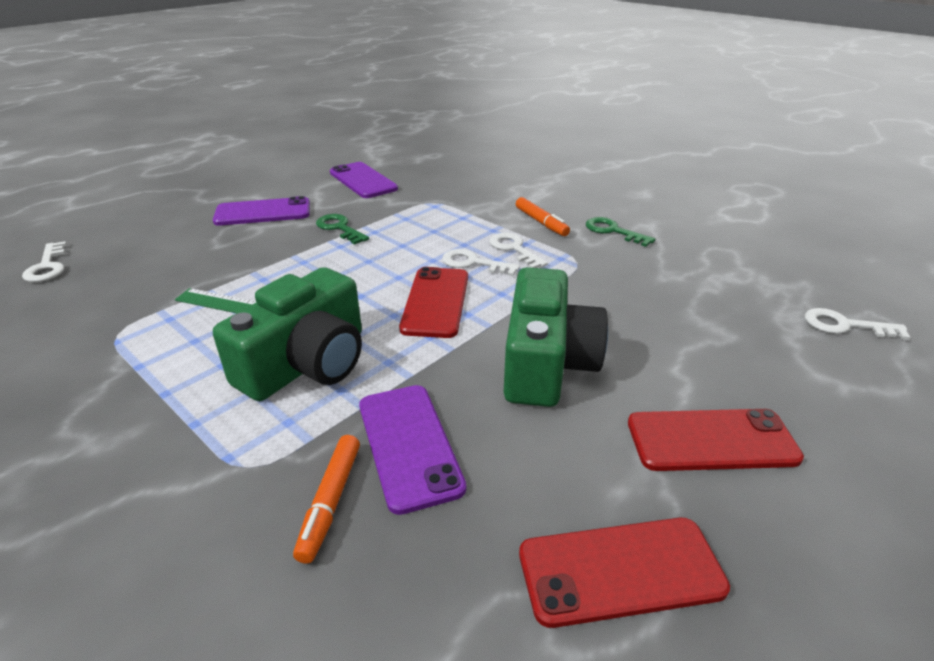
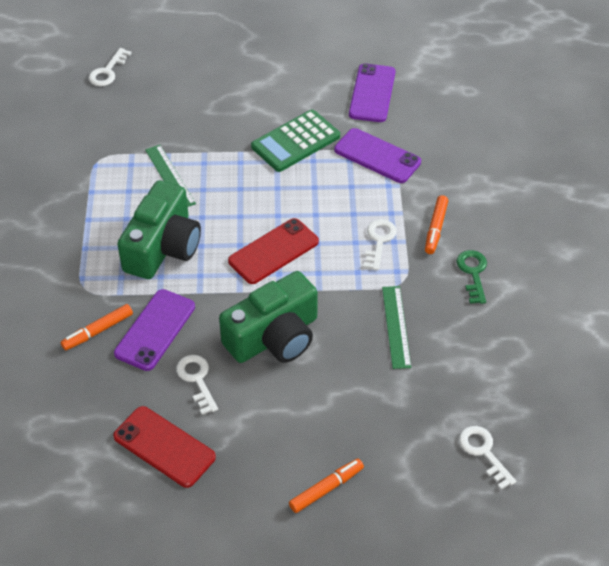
camera: 45 degrees right, 15 degrees up
(263, 212) = (266, 91): purple phone -> purple phone (377, 156)
(307, 363) = (163, 247): green camera -> green camera turned 60 degrees counterclockwise
(339, 228) = (295, 141): green key -> green calculator
(473, 263) = (336, 235): white key -> white key (197, 380)
(627, 290) = (396, 326): none -> green ruler
(711, 440) = (285, 438): red phone -> none
(828, 454) = (326, 489): none -> orange marker

